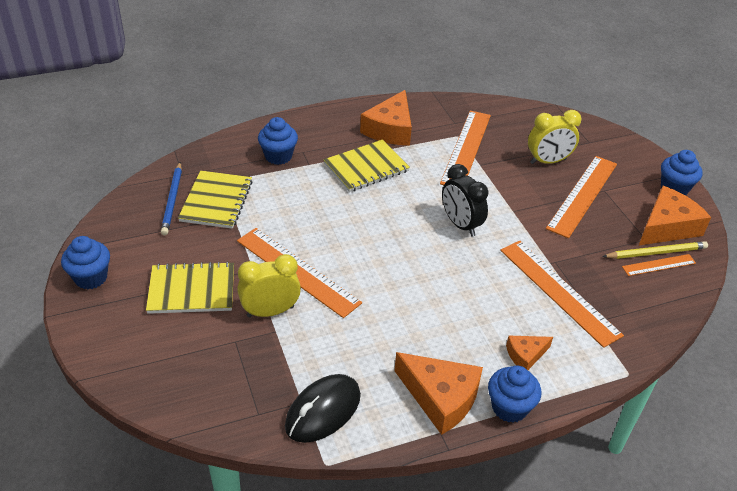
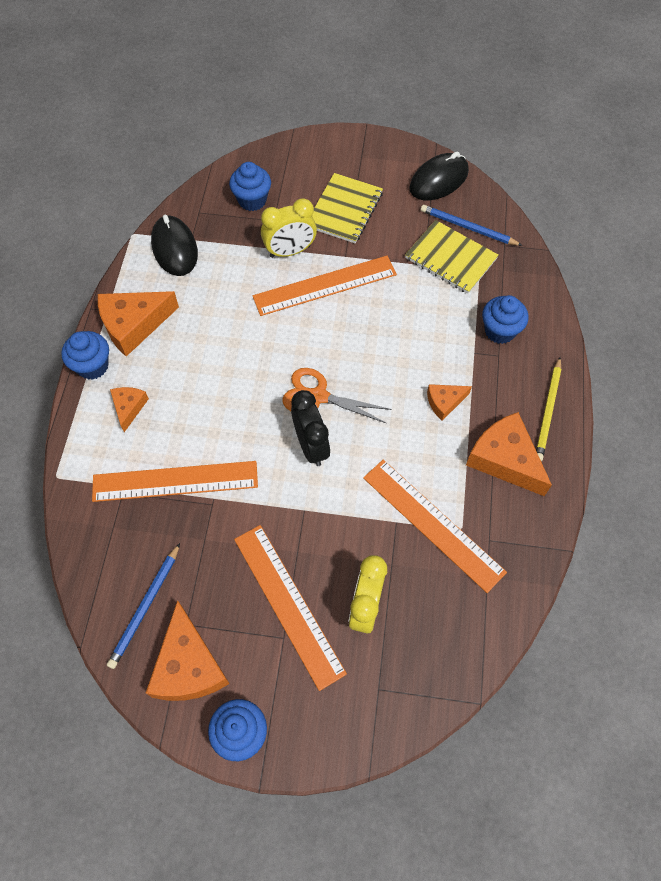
camera: 120 degrees right, 20 degrees up
(91, 278) = (394, 154): blue cupcake -> blue cupcake (252, 200)
(117, 235) = (439, 180): none -> black mouse
(270, 311) = (290, 251): yellow clock -> yellow clock turned 60 degrees clockwise
(366, 167) = (444, 402): yellow notebook -> orange cheese
(414, 235) = (318, 396): none -> orange scissors
(460, 224) = (311, 446): black clock -> black clock turned 75 degrees clockwise
(656, 252) = (162, 619): yellow pencil -> yellow pencil (548, 411)
(659, 265) = (145, 607): orange ruler -> blue pencil

